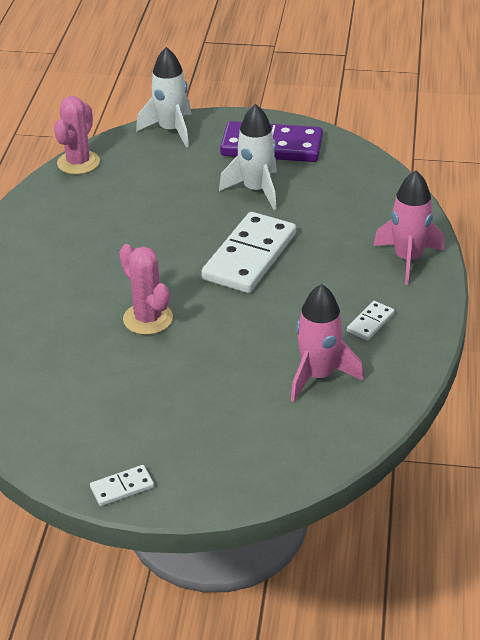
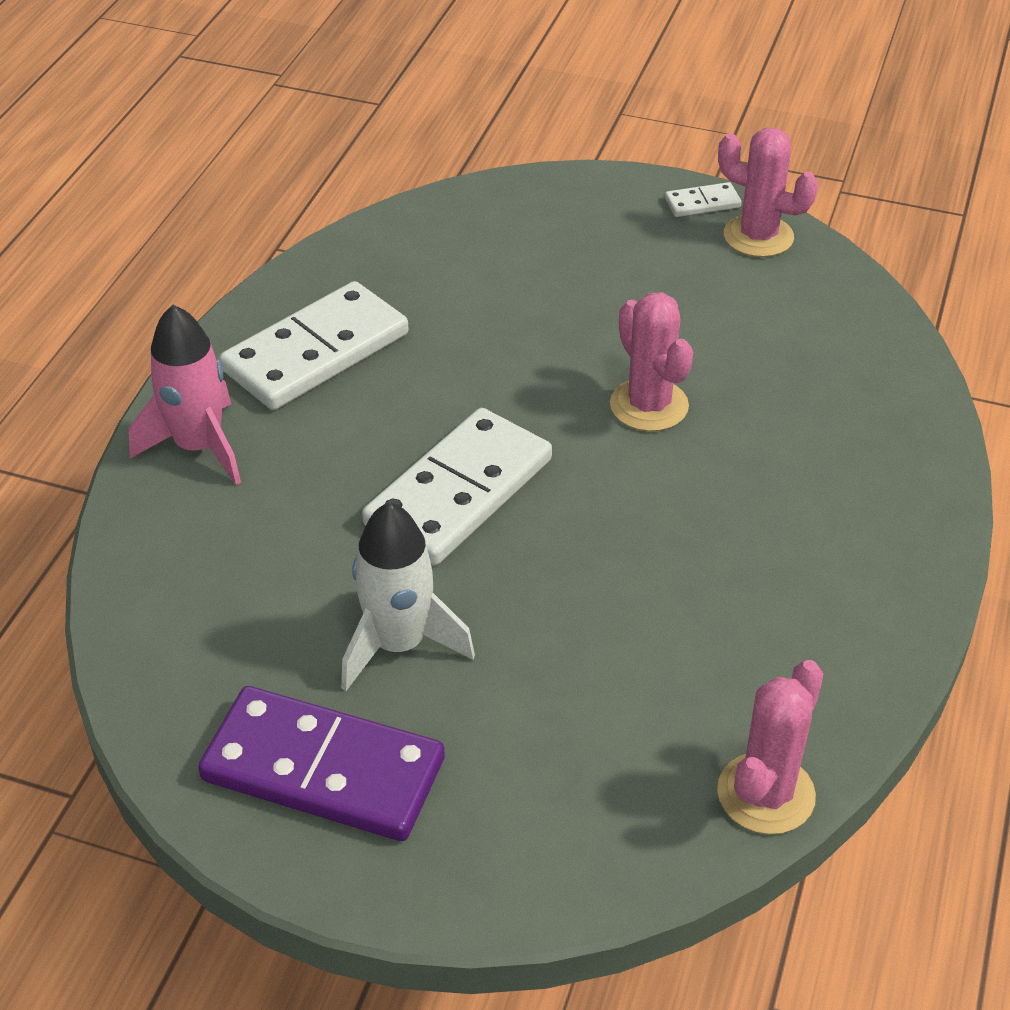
camera: 170 degrees left, 5 degrees up
(76, 460) = (758, 236): none -> pink cactus
(171, 130) = (539, 872): white rocket -> none
(318, 376) = (423, 291): pink rocket -> none
(370, 322) = (316, 352): white domino -> white domino, size x2.27

